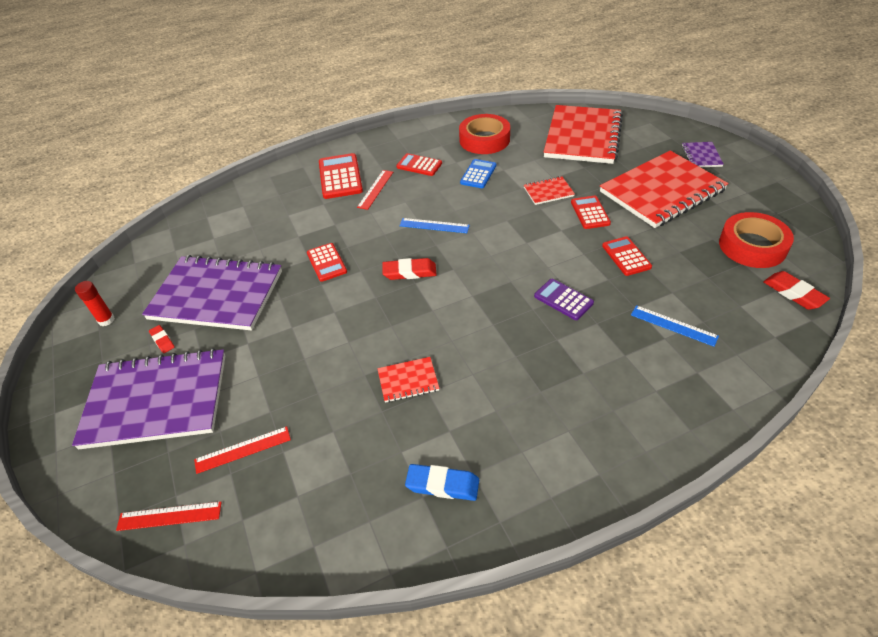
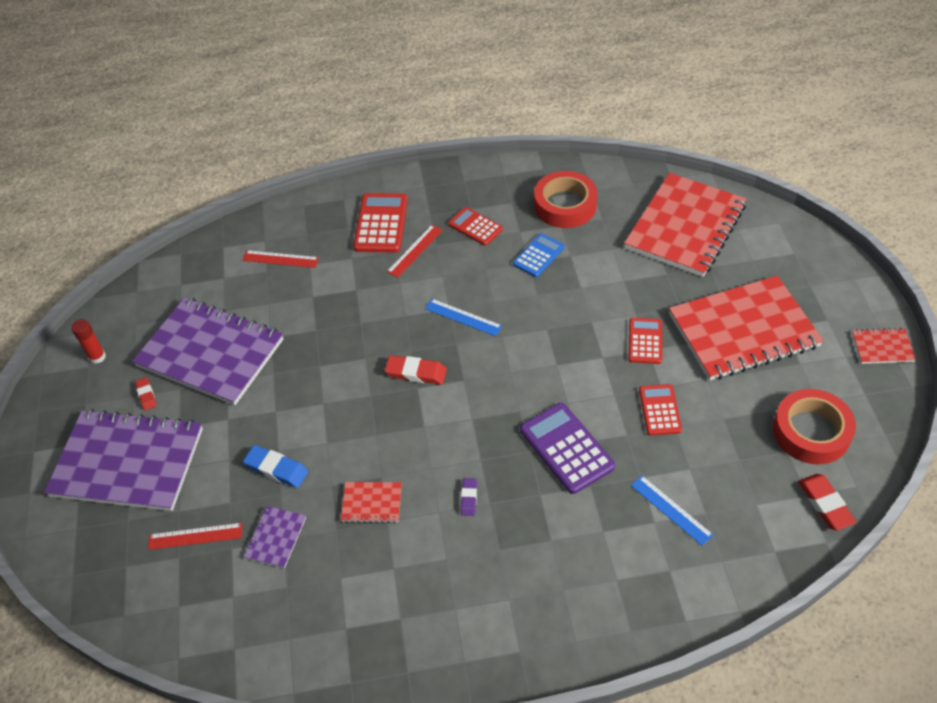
camera: 15 degrees right, 5 degrees up
(169, 516) = (116, 585): red ruler -> red ruler (280, 259)
(326, 262) = (333, 339): red calculator -> none
(442, 485) = (368, 622): blue eraser -> blue eraser (276, 469)
(495, 356) = (469, 498): none -> purple eraser
(548, 192) = (609, 300): red notebook -> red notebook (882, 347)
(563, 299) = (566, 448): purple calculator -> purple calculator, size x1.58
(701, 156) = (817, 289): purple notebook -> purple notebook (275, 538)

